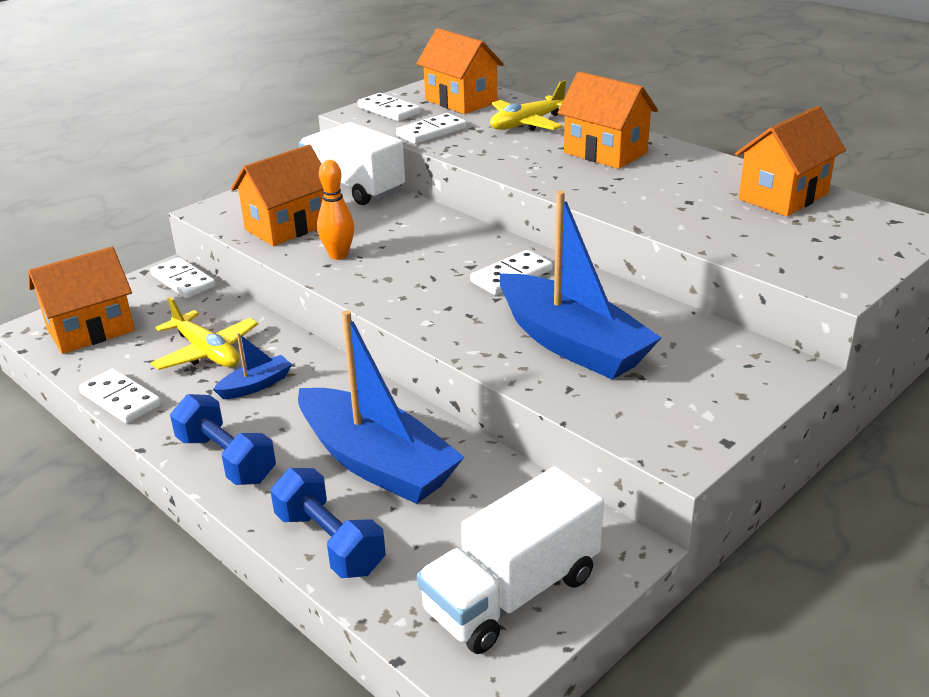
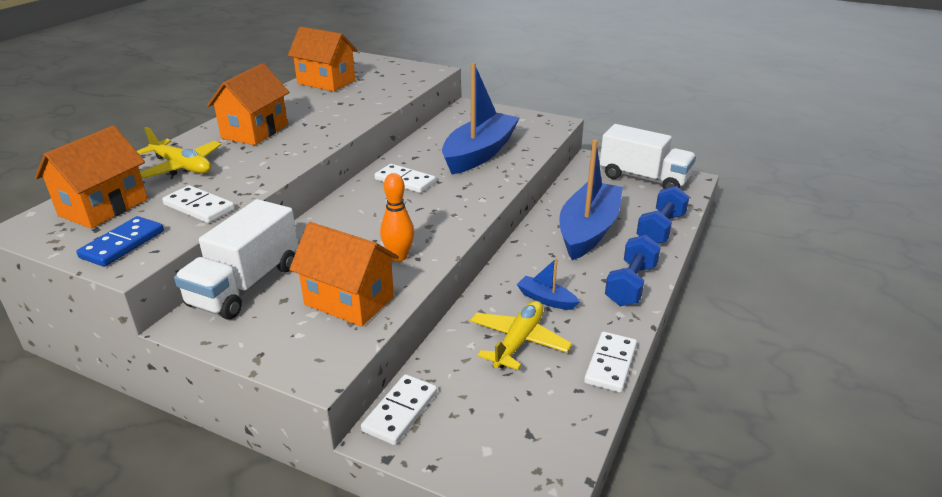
camera: 110 degrees left, 0 degrees up
(91, 330) = (526, 441): orange house -> none
(389, 110) = (122, 244): white domino -> blue domino

